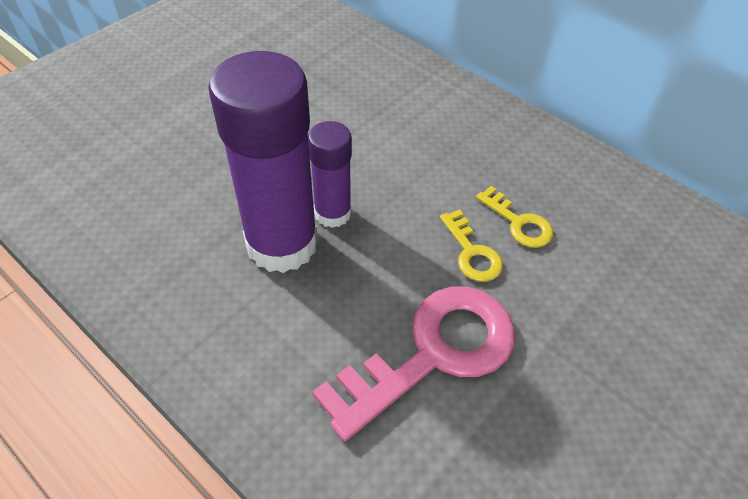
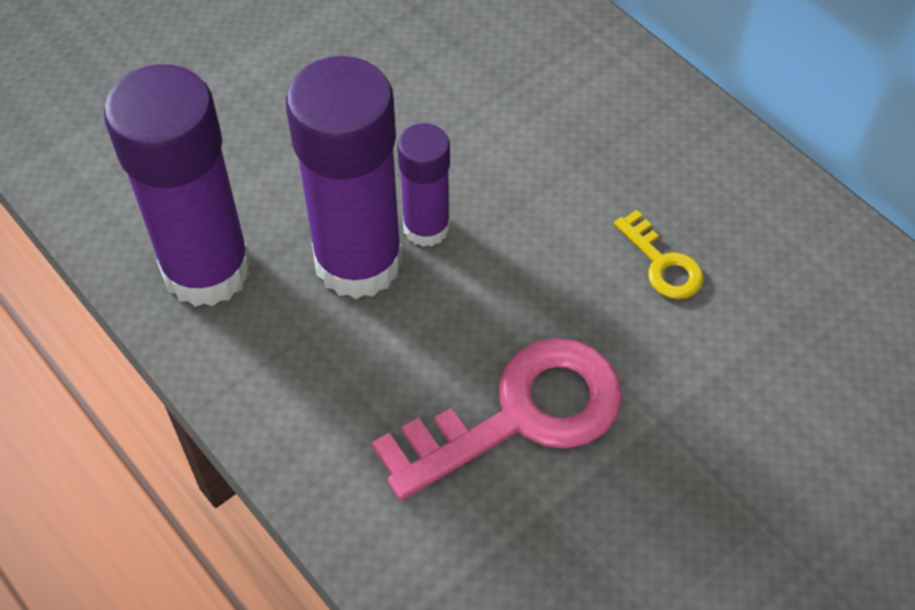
camera: 10 degrees right, 5 degrees up
(157, 262) = (207, 269): none -> purple glue stick
(472, 253) = (593, 297): yellow key -> none

